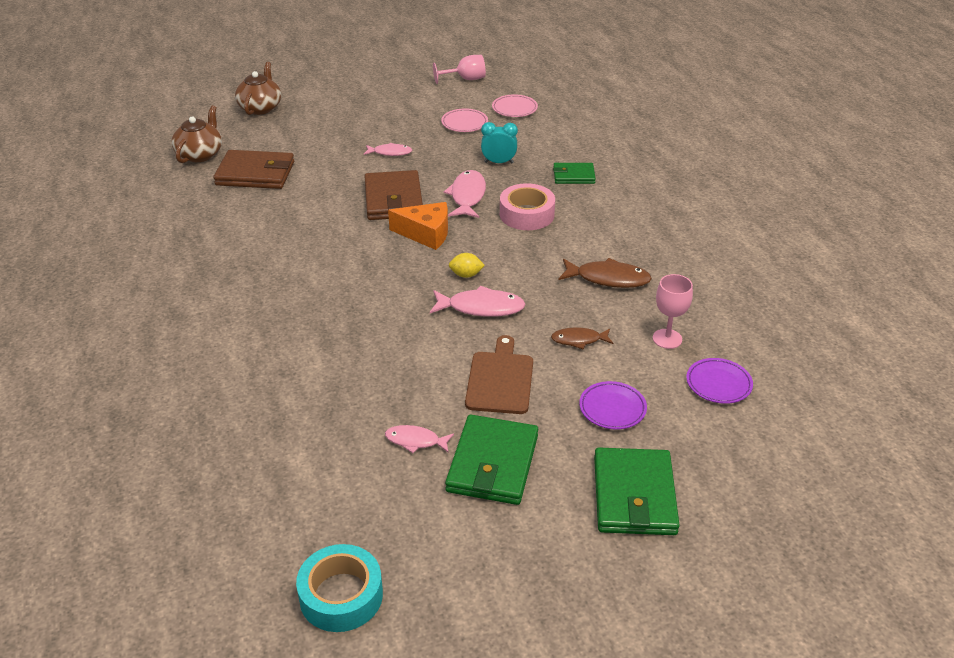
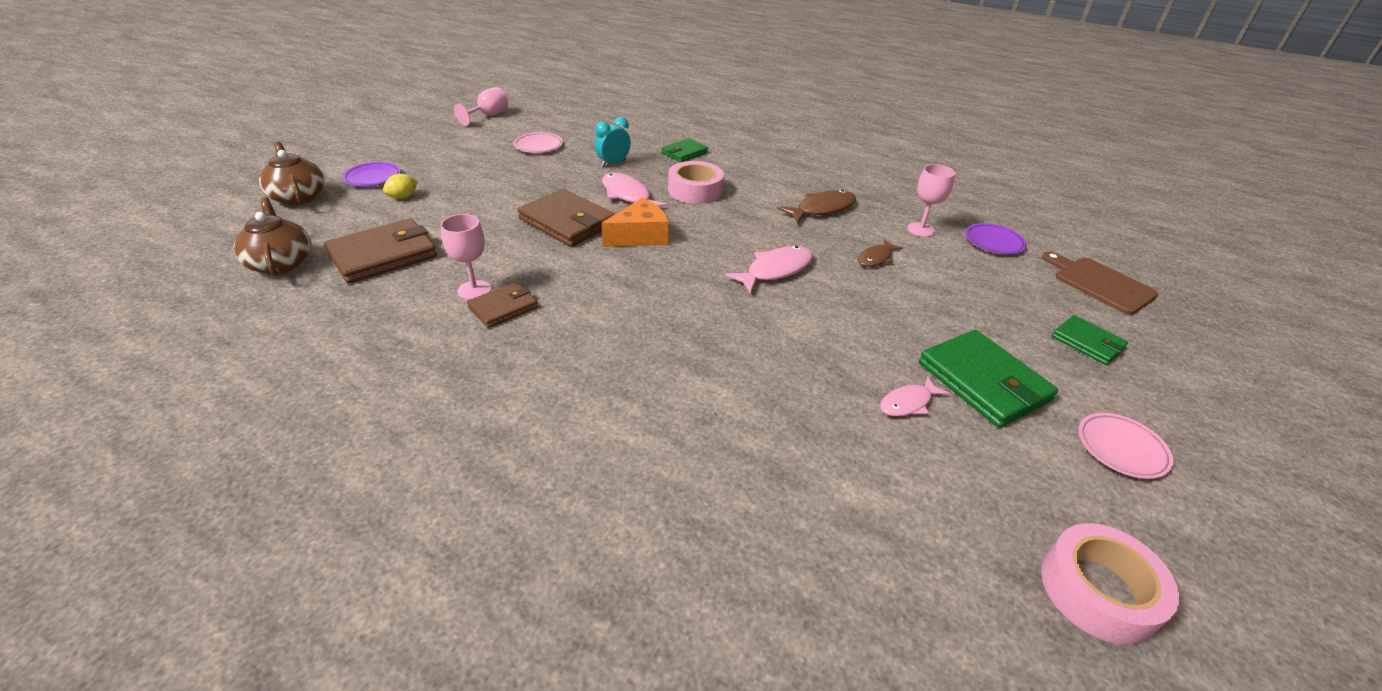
camera: 45 degrees left, 0 degrees up
(273, 223) = (474, 290): none -> pink goblet
(273, 243) = (503, 307): none -> brown wallet
(341, 595) = (1098, 591): turquoise tape -> pink tape
(390, 152) = (505, 188): pink fish -> none
(466, 275) = (723, 252): yellow lemon -> yellow lemon (403, 197)
(500, 380) = (879, 315): brown cutting board -> brown cutting board (1100, 283)
(514, 109) = (564, 124): pink plate -> pink plate (1121, 448)
(612, 408) = (974, 292): purple plate -> purple plate (373, 178)
(634, 495) = (1087, 342): green wallet -> green wallet, size x0.58

